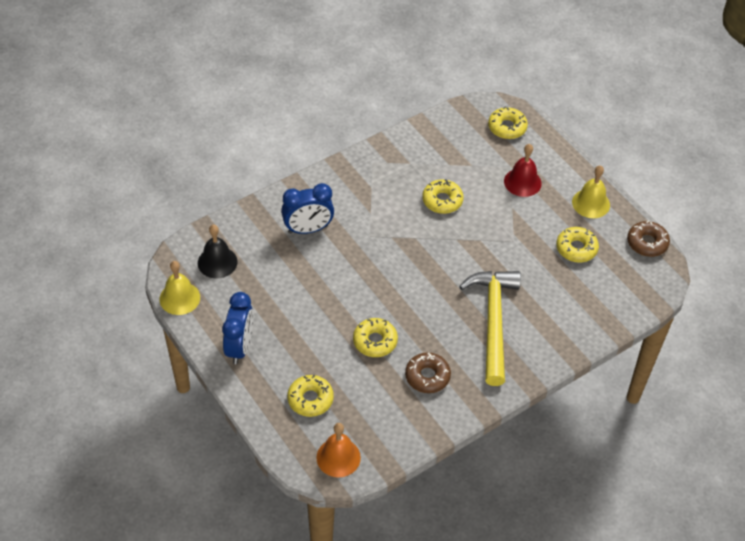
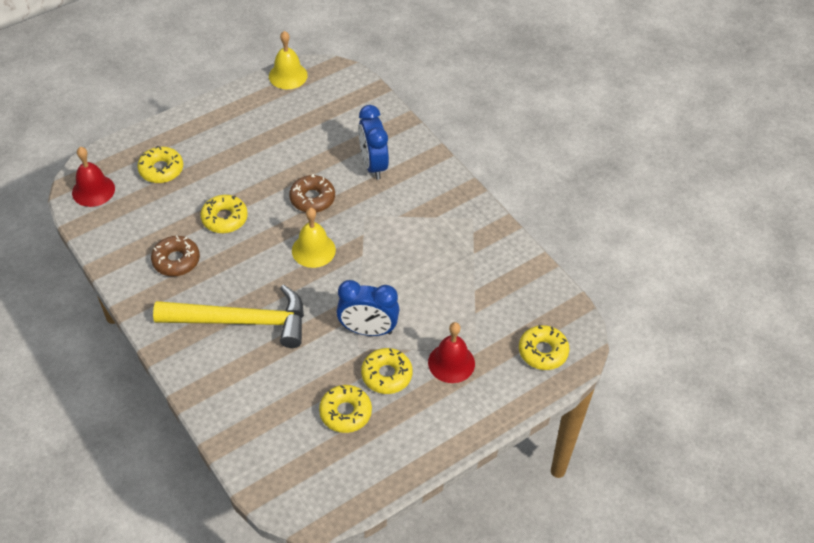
camera: 90 degrees right, 0 degrees up
(217, 262) = (330, 99): black bell -> none
(240, 347) = (227, 118): blue clock -> blue clock (368, 330)
(338, 457) = (93, 190): orange bell -> red bell
(442, 200) = (417, 281): yellow donut -> yellow donut (386, 375)
(591, 203) = (419, 435): yellow bell -> yellow bell (313, 250)
(647, 243) = (354, 495): brown donut -> brown donut (312, 199)

